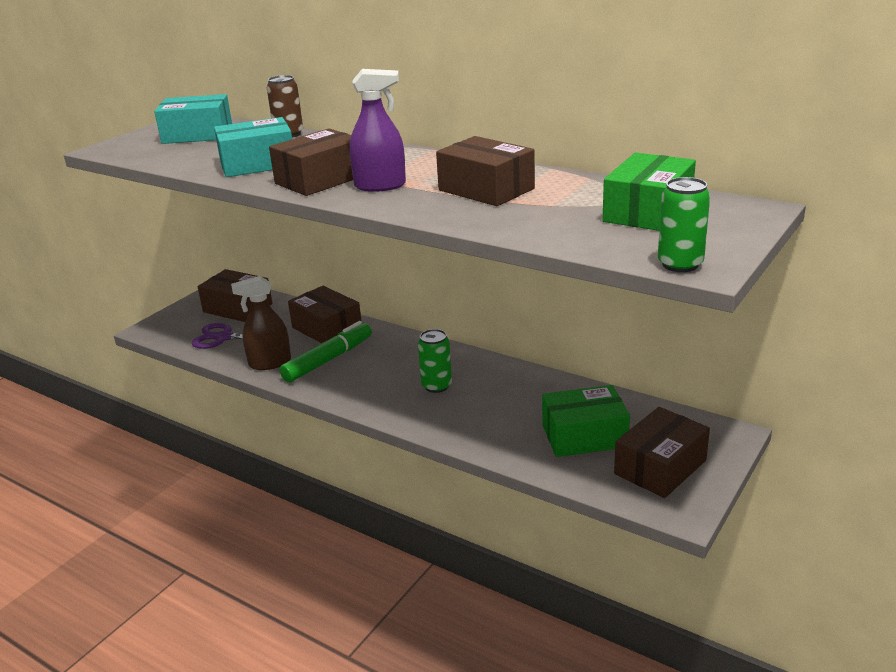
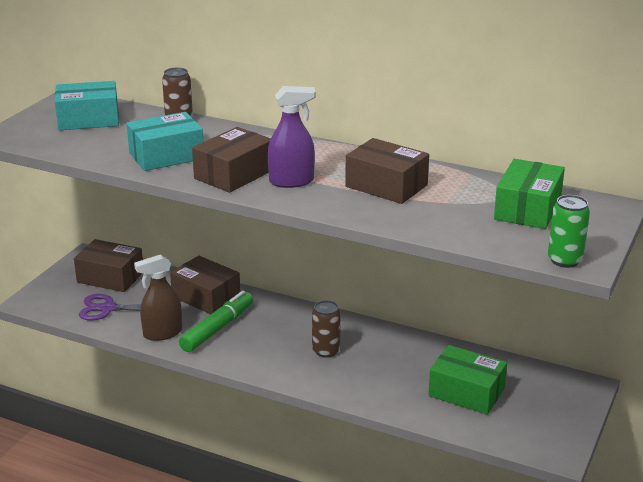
camera: 10 degrees left, 0 degrees up
(436, 386) = (326, 351): green can -> brown can
(584, 436) = (466, 392): green box -> green box turned 45 degrees clockwise
(660, 467) = (534, 417): brown box -> none

